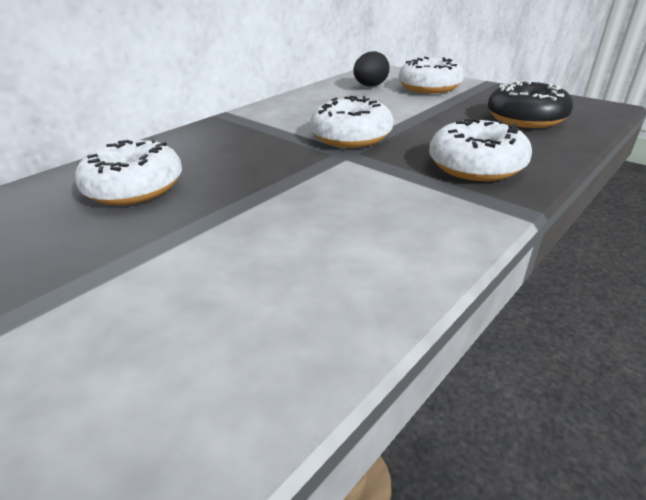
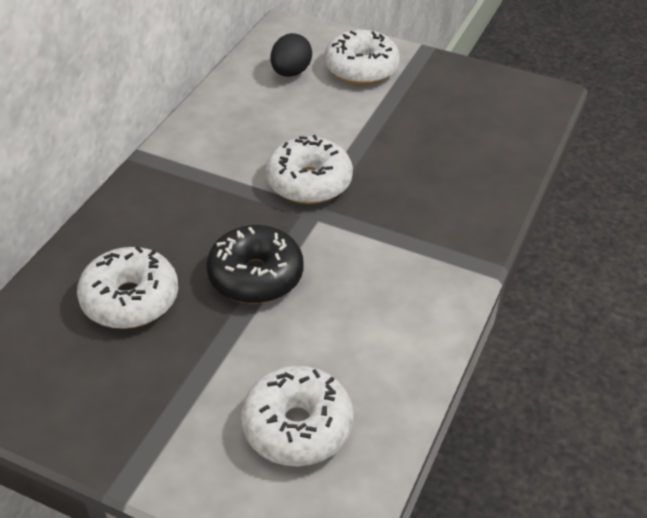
camera: 20 degrees left, 10 degrees up
(476, 166) = (441, 213): white donut -> white donut (297, 426)
(525, 118) = (474, 125): black donut -> black donut (256, 276)

